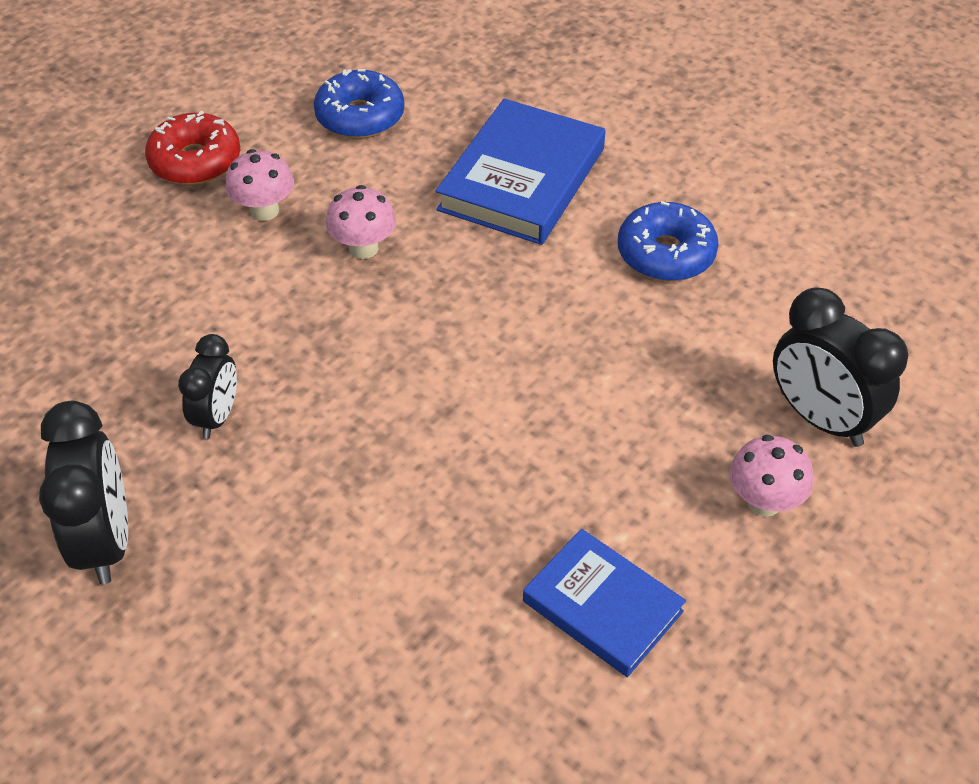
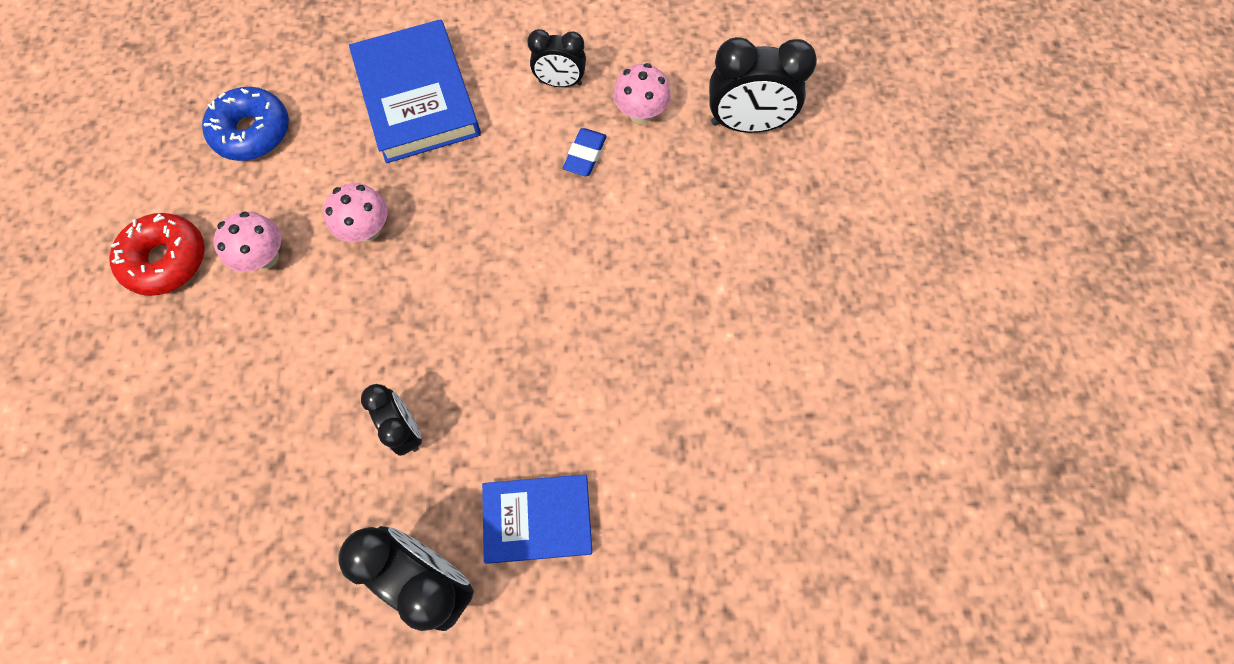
camera: 45 degrees left, 20 degrees up
(602, 606) = (753, 339): blue book -> blue book (538, 519)
(620, 327) = (585, 155): none -> blue eraser
(665, 254) = (560, 83): blue donut -> black clock
(764, 501) = (768, 201): pink mushroom -> pink mushroom (640, 113)

